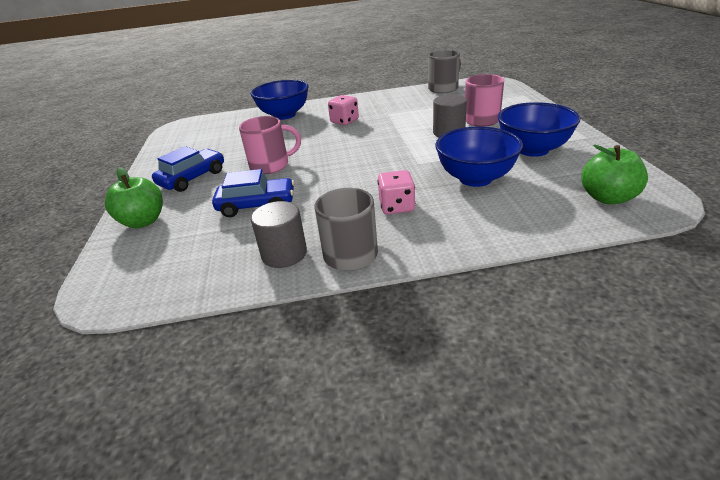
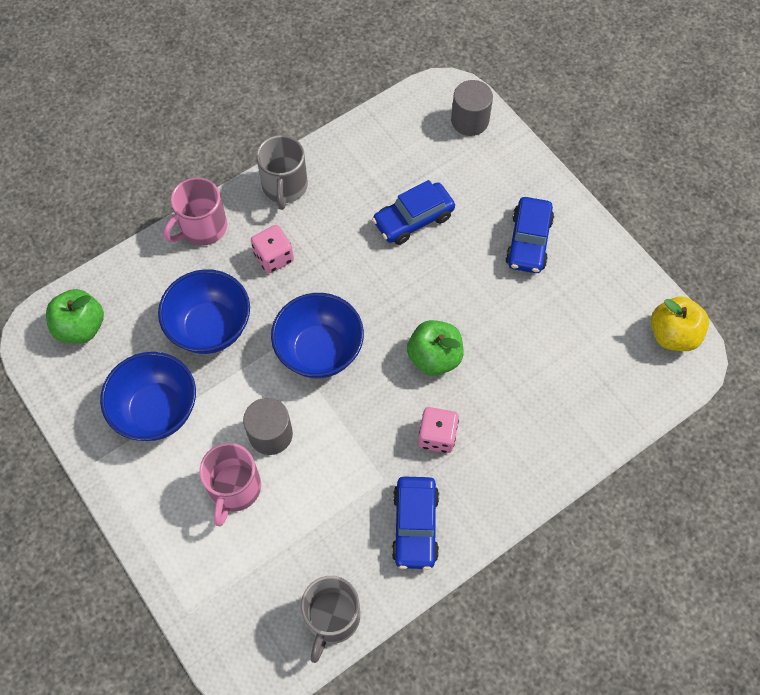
camera: 150 degrees right, 30 degrees up
(143, 221) = (505, 165): green apple -> green apple (434, 357)
(175, 133) = (673, 334): none -> yellow apple
(271, 165) = (456, 291): pink mug -> pink mug (202, 228)
(284, 115) = (549, 435): blue bowl -> blue bowl (319, 351)
(284, 254) = (340, 170): grey cylinder -> grey cylinder (469, 120)
(382, 102) = (415, 526): none -> blue car

